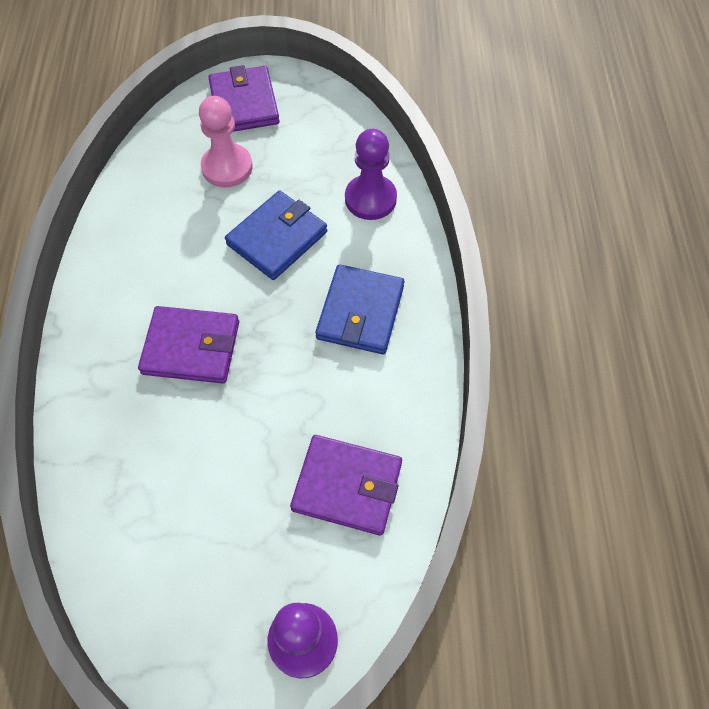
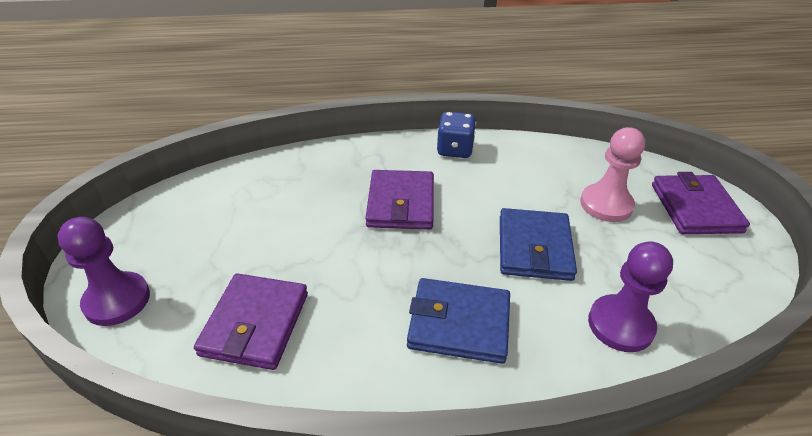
camera: 85 degrees right, 20 degrees down
(103, 283) = (455, 149): none -> blue dice
(244, 103) = (695, 208): purple wallet -> purple wallet turned 75 degrees counterclockwise
(277, 238) = (534, 248): blue wallet -> blue wallet turned 60 degrees clockwise

